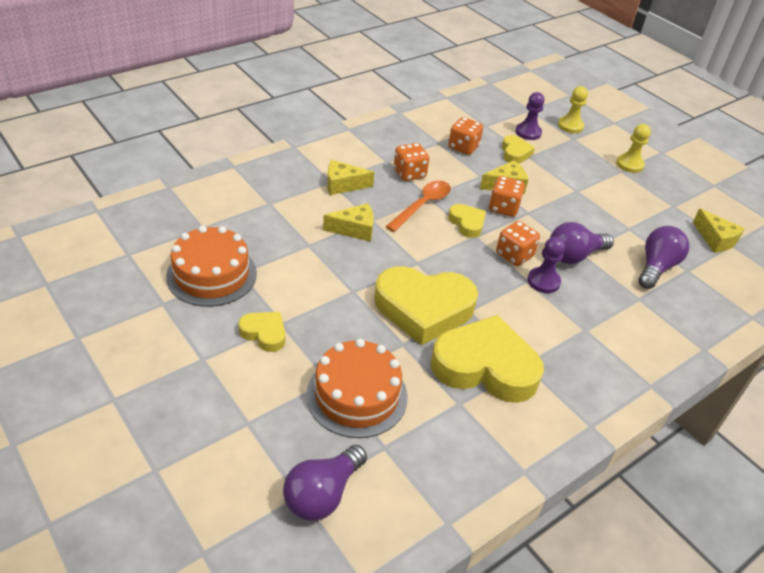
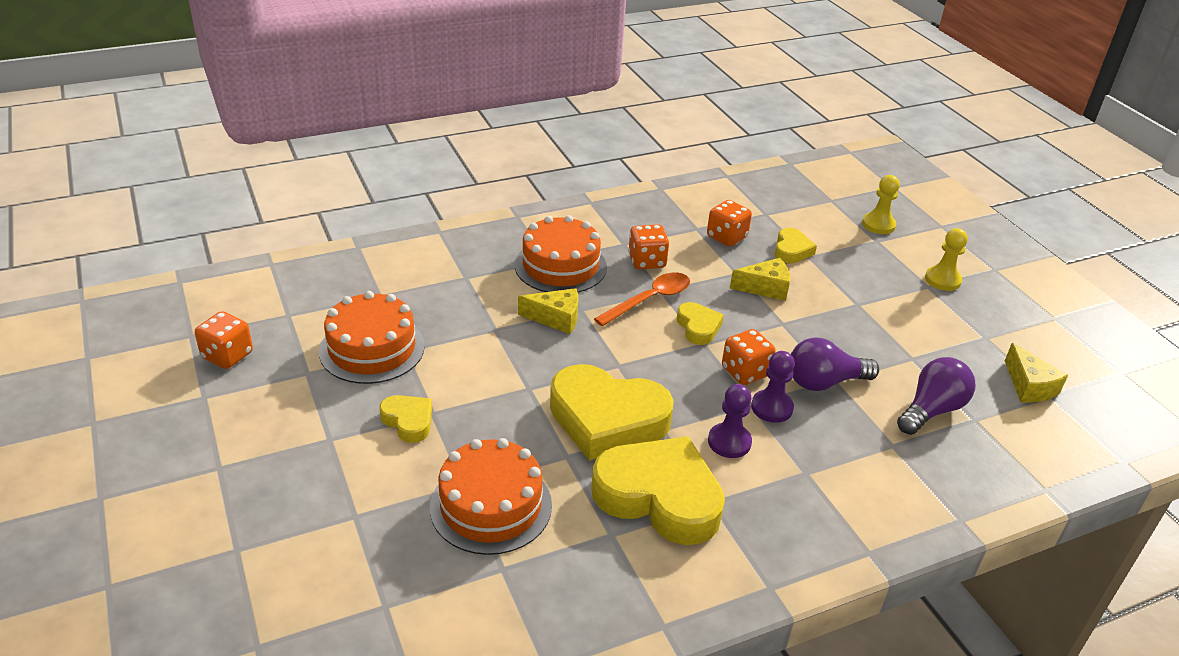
camera: 15 degrees right, 5 degrees down
(323, 494) = (411, 608): purple light bulb -> none
(343, 185) = (560, 266): yellow cheese -> orange cake
(503, 208) = (752, 314): orange dice -> orange dice (227, 355)
(528, 132) = (818, 227): purple pawn -> purple pawn (729, 442)

